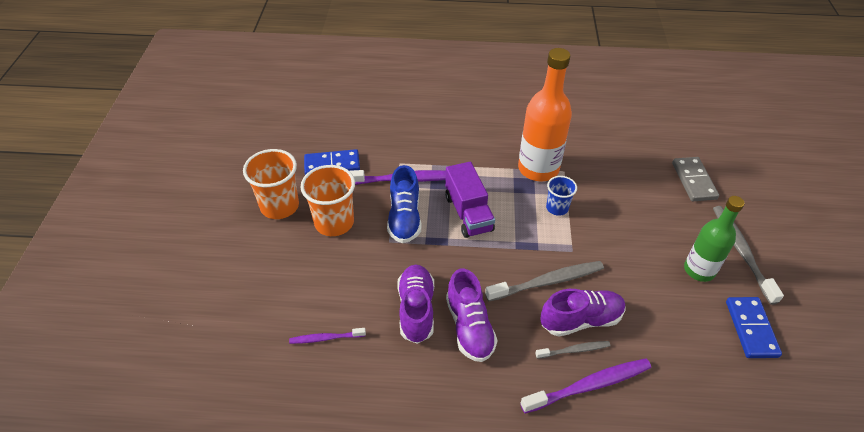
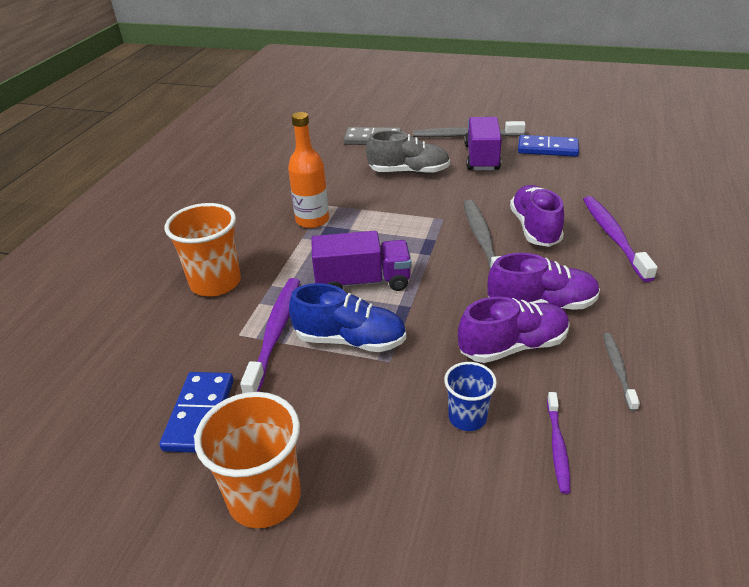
camera: 75 degrees left, 10 degrees down
(334, 222) = (332, 420): orange cup -> orange cup (215, 283)
(416, 310) = (513, 346): purple shoe -> purple shoe turned 150 degrees clockwise
(538, 169) = (312, 220): orange bottle -> orange bottle, size x0.66
(557, 208) = (378, 218): blue cup -> blue cup (467, 417)
(574, 350) = (572, 238): grey toothbrush -> grey toothbrush (618, 370)
(642, 217) = (409, 172): none -> grey shoe
(699, 270) = (481, 158): green bottle -> purple truck

